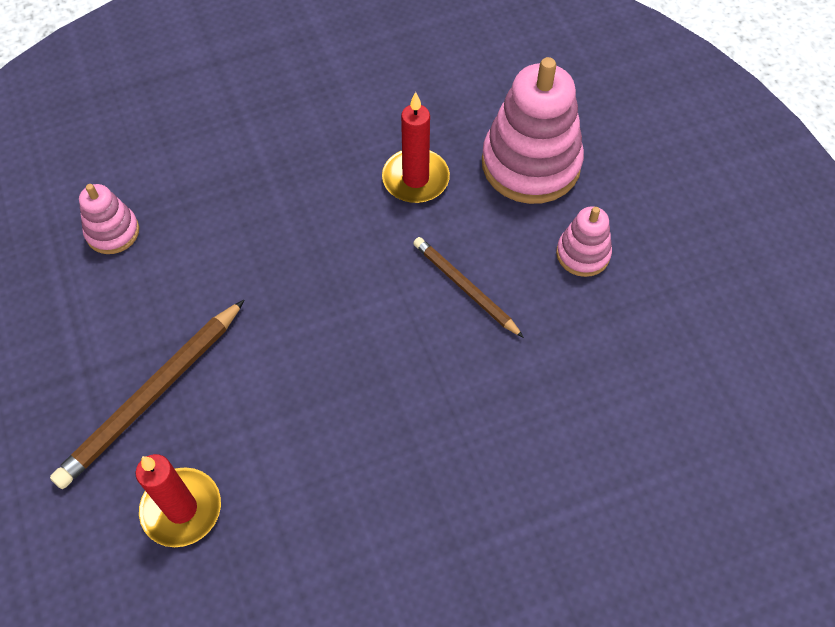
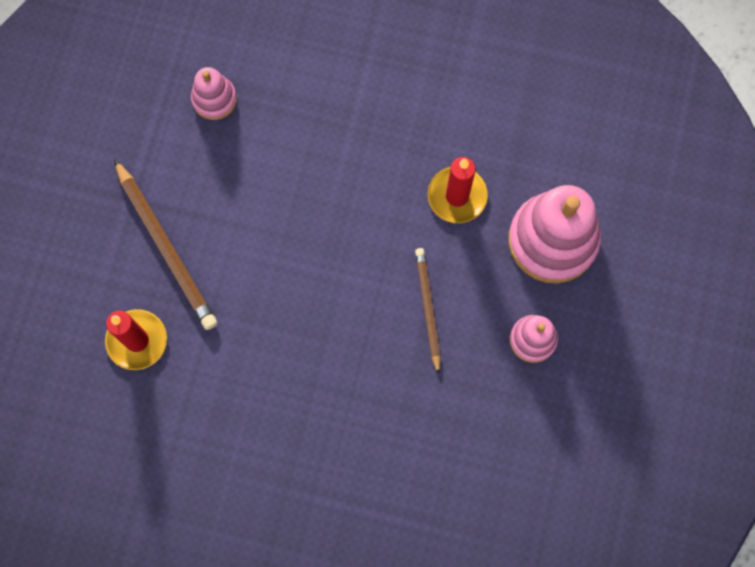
camera: 35 degrees right, 15 degrees up
(152, 395) = (166, 247): brown pencil -> brown pencil turned 105 degrees counterclockwise

